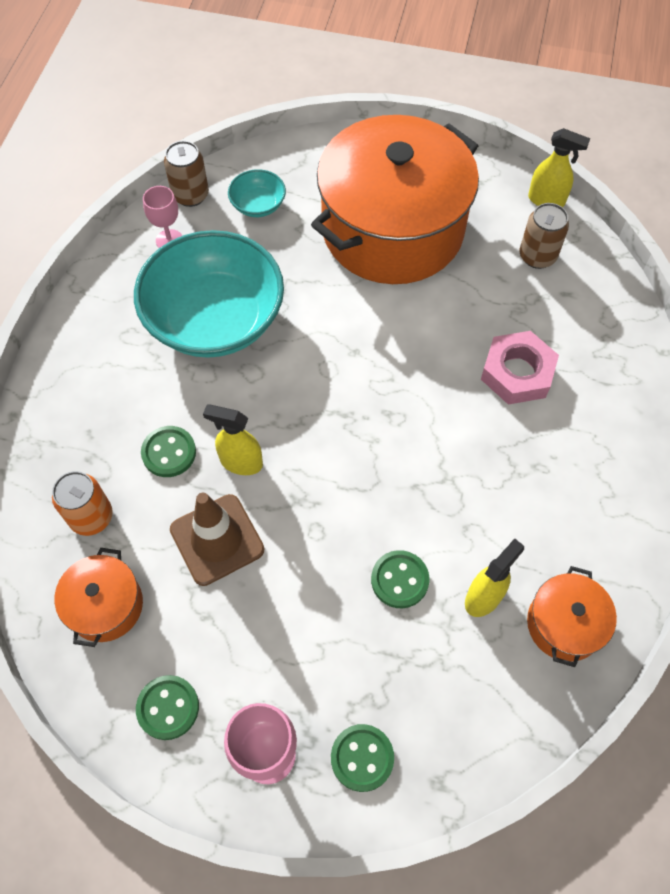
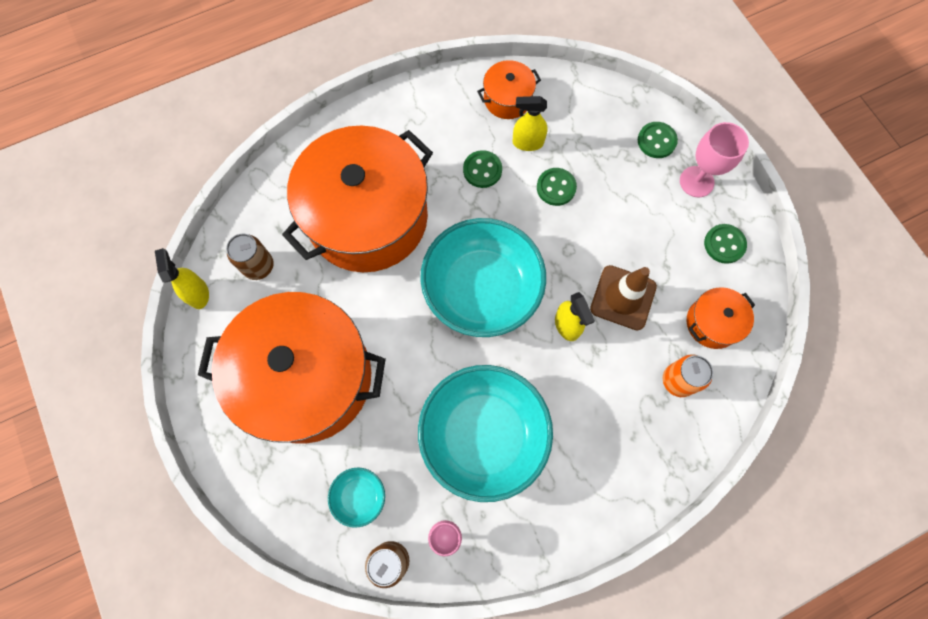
camera: 130 degrees left, 10 degrees up
(169, 452) = (600, 374): green button -> green button (482, 170)
(349, 417) = (482, 289): none -> turquoise bowl
(517, 373) = (367, 217): pink nut -> orange pot

